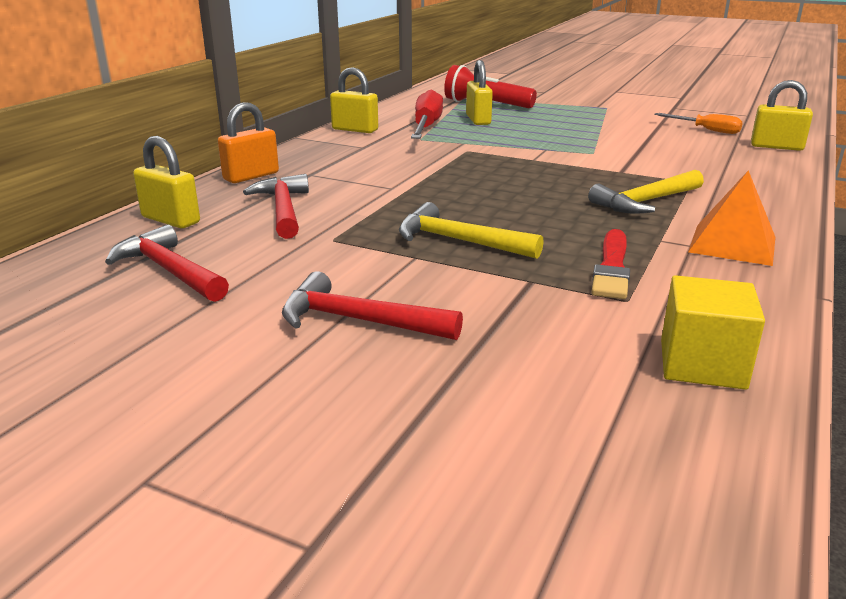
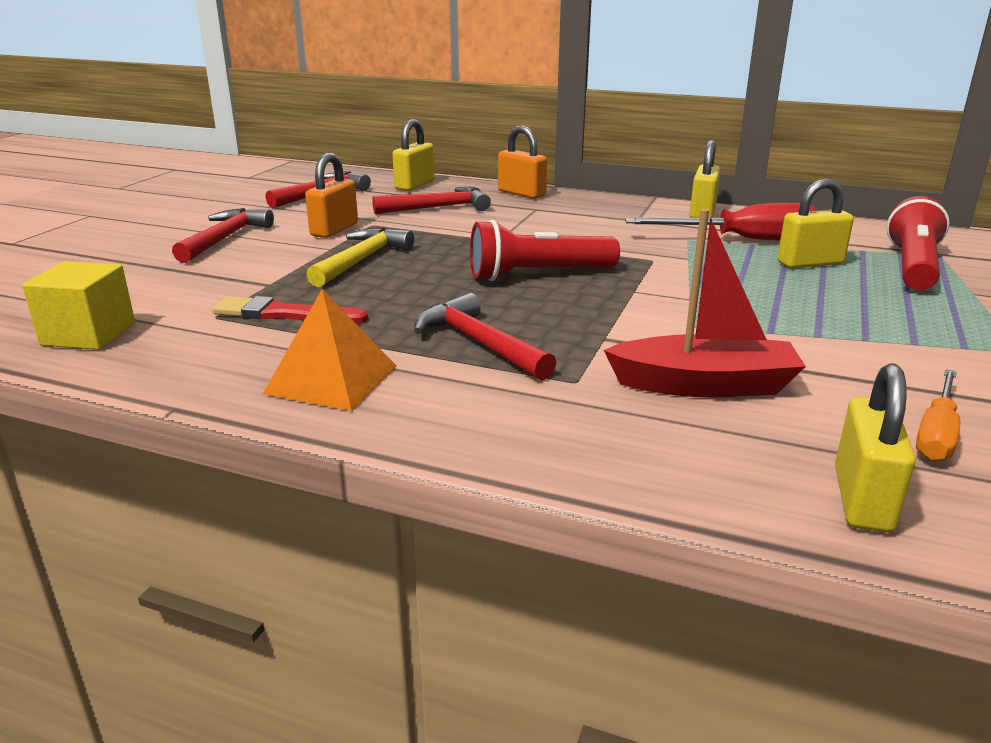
camera: 85 degrees right, 0 degrees up
(345, 257) = (334, 230): none -> orange padlock
(501, 181) = (537, 275): none -> red flashlight
(645, 202) = (479, 343): yellow hammer -> red hammer
(679, 157) = (704, 385): none -> red boat

